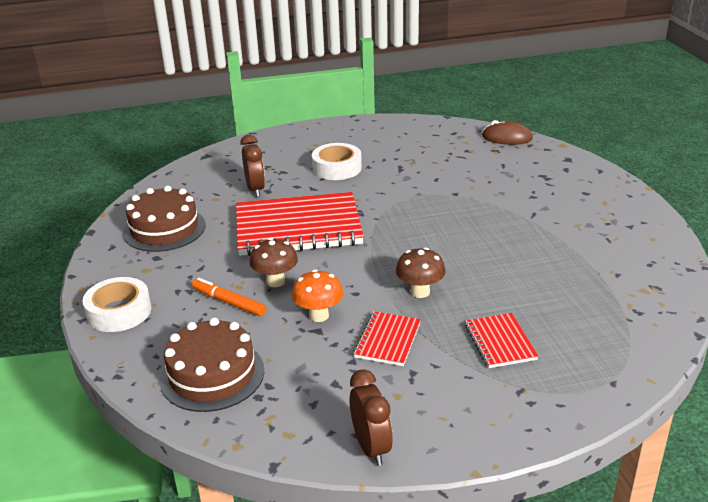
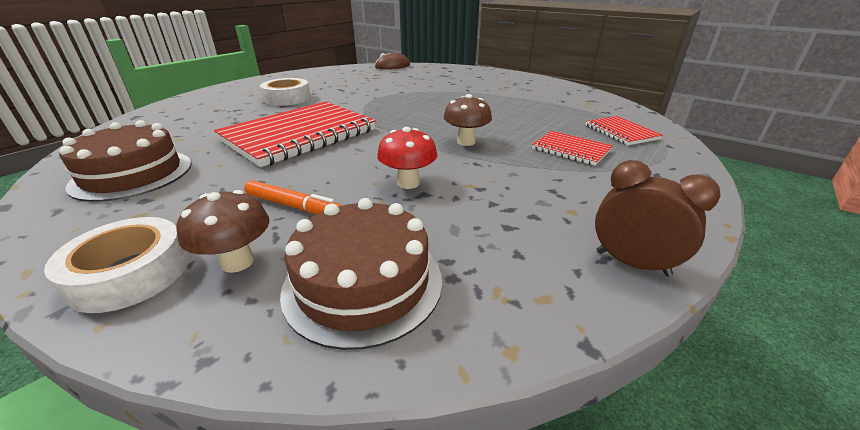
camera: 40 degrees left, 0 degrees up
(229, 302) = (294, 206): orange marker -> orange marker turned 150 degrees counterclockwise
(255, 189) = (221, 124): brown clock -> none
(275, 281) = (327, 174): brown mushroom -> brown mushroom (237, 262)
(319, 315) = (408, 183): orange mushroom -> red mushroom
(388, 340) = (495, 177): red notebook -> red notebook (621, 132)

